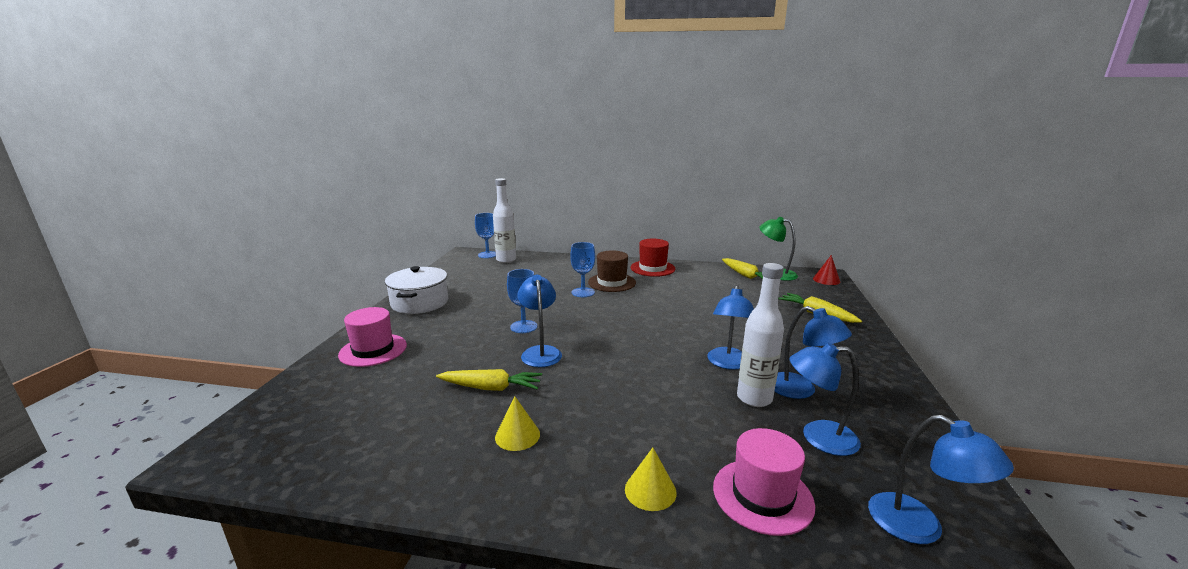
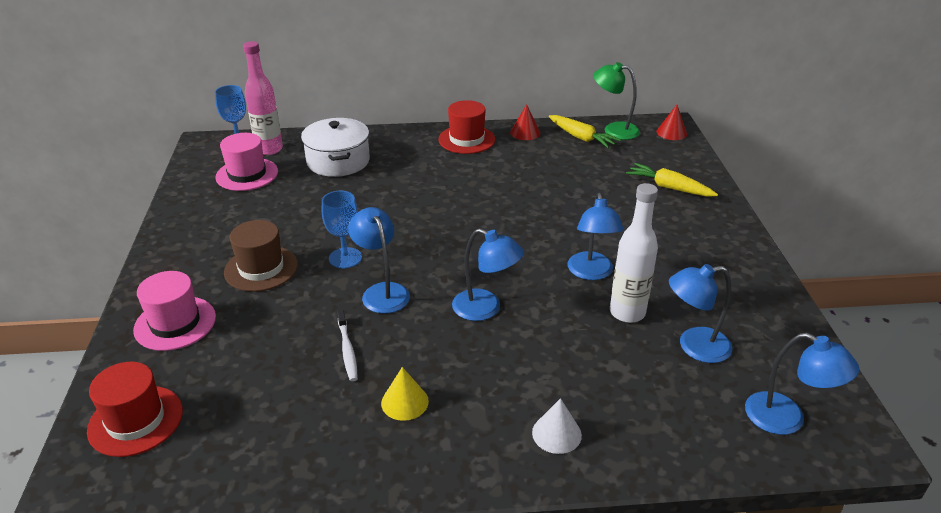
camera: 15 degrees left, 15 degrees up
(296, 410) = (135, 420): none -> red hat
(420, 303) = (191, 240): white pot -> white pot (338, 161)
(490, 388) = (347, 350): yellow carrot -> white toothbrush
(506, 260) = (269, 149): white bottle -> pink bottle
(583, 292) = (395, 192): blue goblet -> none
(612, 282) = (424, 171): brown hat -> brown hat (261, 268)
(650, 490) = (556, 433): yellow cone -> white cone
(700, 269) = (525, 133): none -> red cone
(762, 495) = (656, 417): pink hat -> pink hat (247, 174)
(800, 390) = (669, 294): blue lamp -> blue lamp (485, 309)

